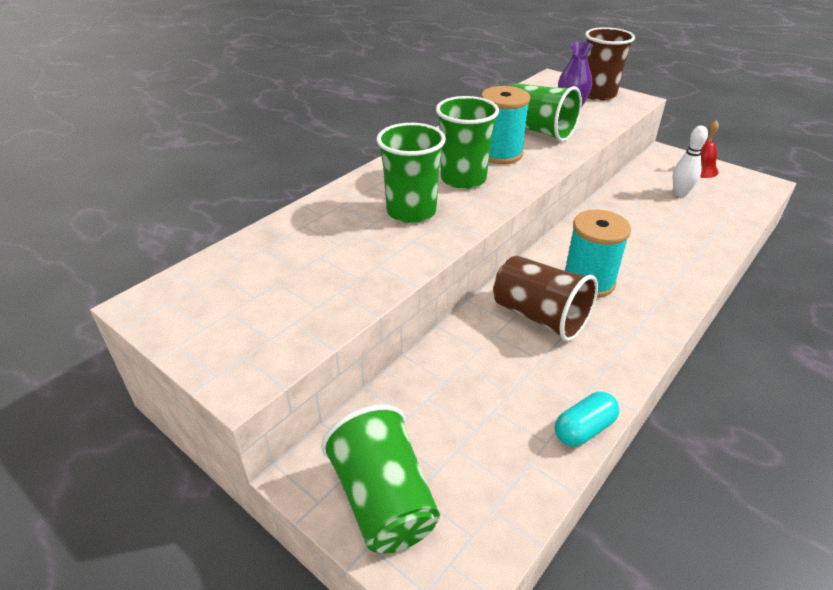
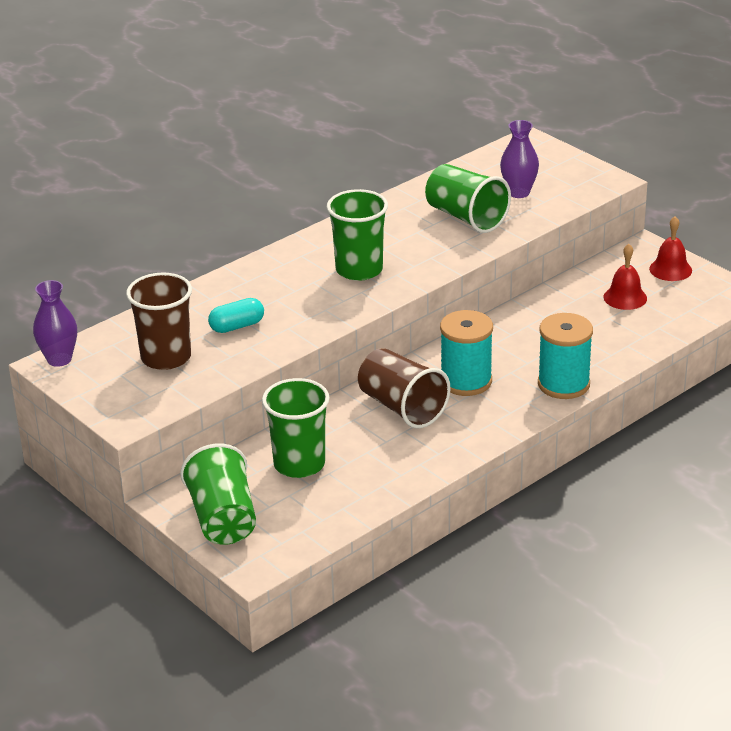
camera: 10 degrees right, 5 degrees down
(154, 298) = (59, 359): none -> purple vase
(411, 211) = (295, 300): green cup -> green cup (299, 464)
(499, 154) = (410, 243): turquoise spool -> turquoise spool (563, 384)
(584, 429) = (397, 491): turquoise capsule -> turquoise capsule (237, 326)
(598, 94) = (567, 170): brown cup -> brown cup (166, 357)
(680, 193) = (625, 297): white bowling pin -> red bell

